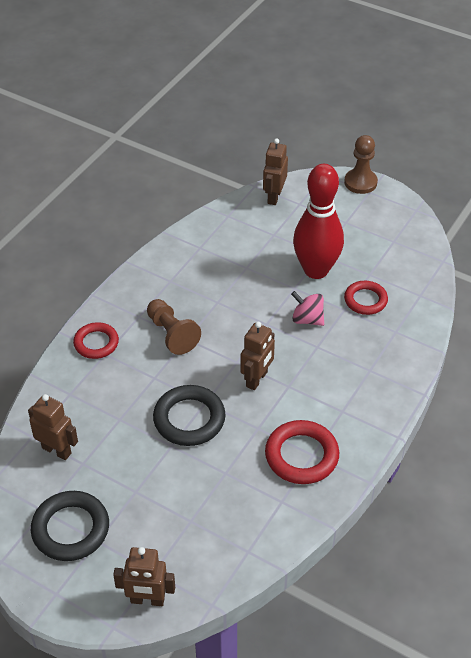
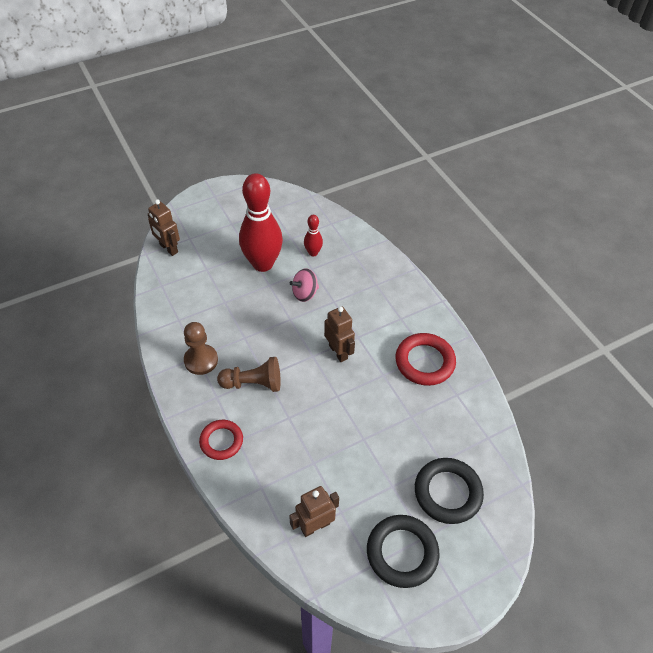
camera: 60 degrees left, 5 degrees up
(147, 600) = (497, 527): brown robot -> none
(189, 419) = (346, 414): black ring -> black ring (447, 492)
(360, 182) = (201, 195): brown pawn -> brown pawn (201, 360)
(365, 300) = (313, 253): red ring -> red bowling pin

